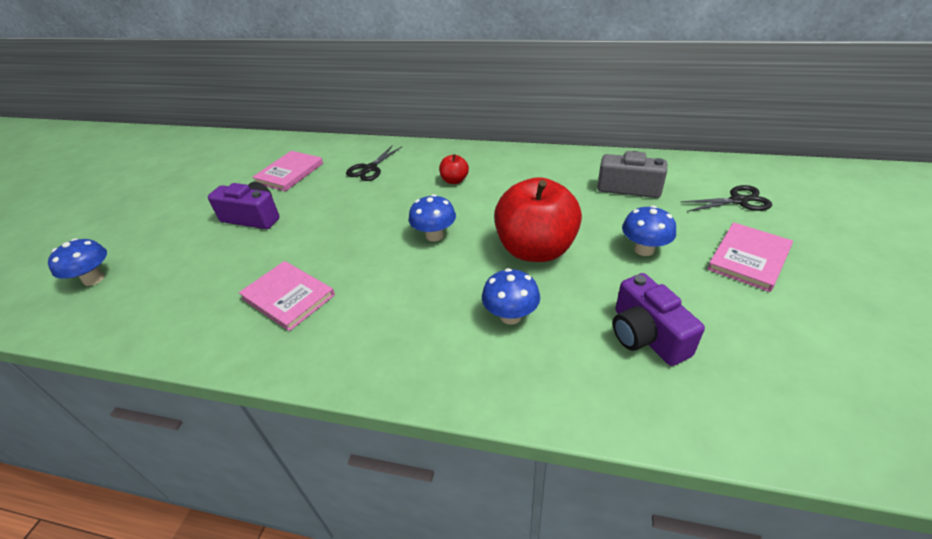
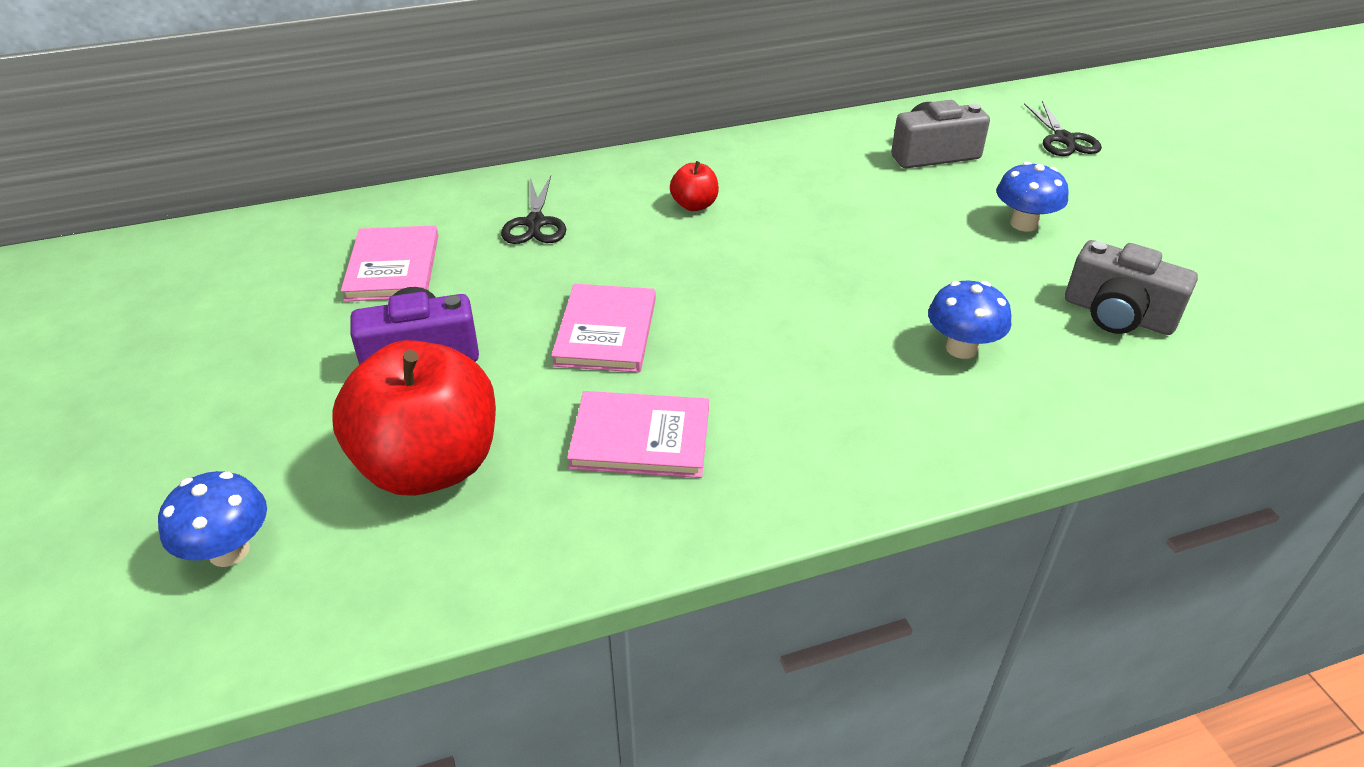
camera: 35 degrees left, 0 degrees up
(434, 235) = (755, 287): blue mushroom -> none
(535, 249) = (905, 263): red apple -> red apple (429, 465)
(646, 335) = (1118, 315): purple camera -> grey camera
(738, 201) = (1063, 139): black scissors -> black scissors turned 120 degrees clockwise
(748, 258) = (1132, 201): pink book -> pink book (605, 332)

